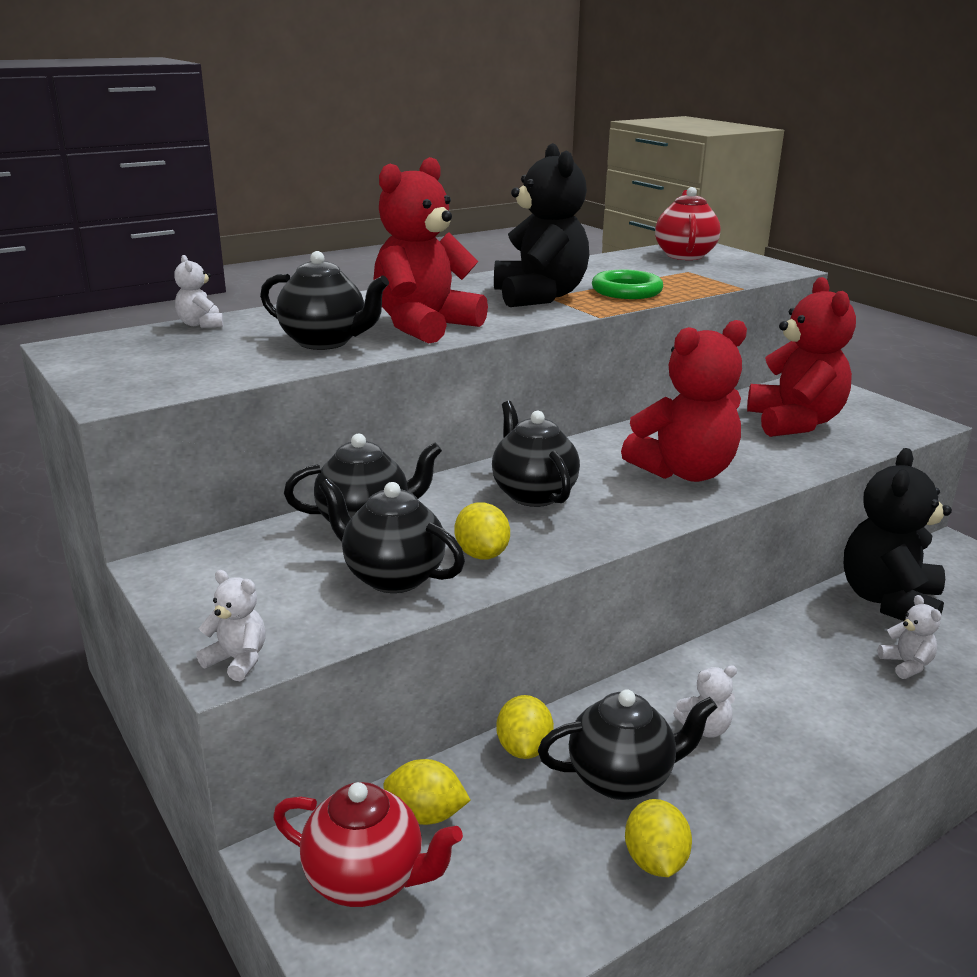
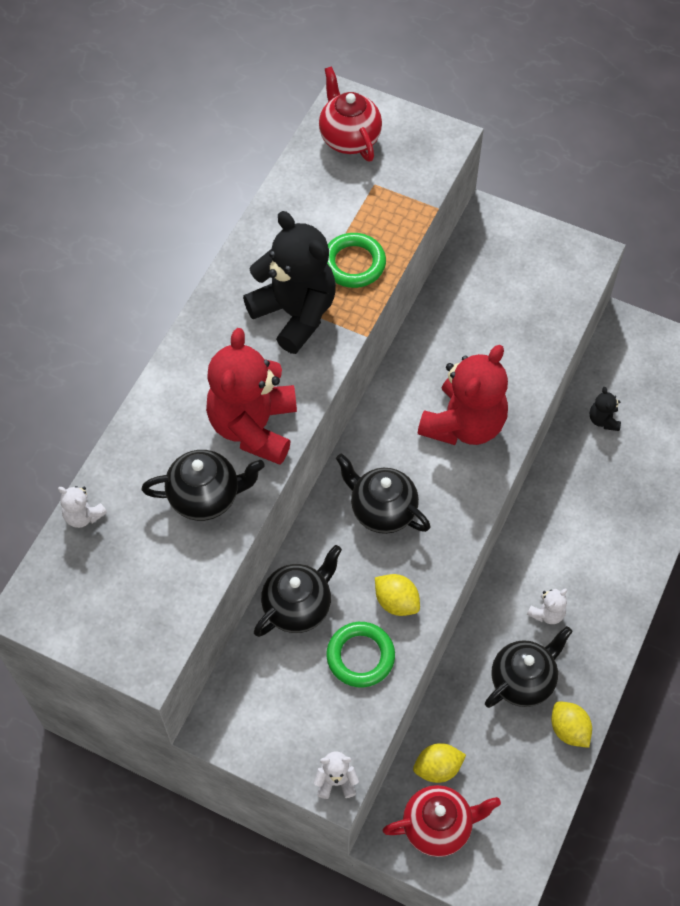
camera: 30 degrees left, 35 degrees up
(392, 577) = (360, 656): black teapot -> green ring
(524, 748) = (458, 688): yellow lemon -> none
(794, 423) = (503, 302): red teddy bear -> none
(889, 601) = (603, 420): black teddy bear -> black teddy bear, size x0.43
(906, 665) = (635, 487): white teddy bear -> none

